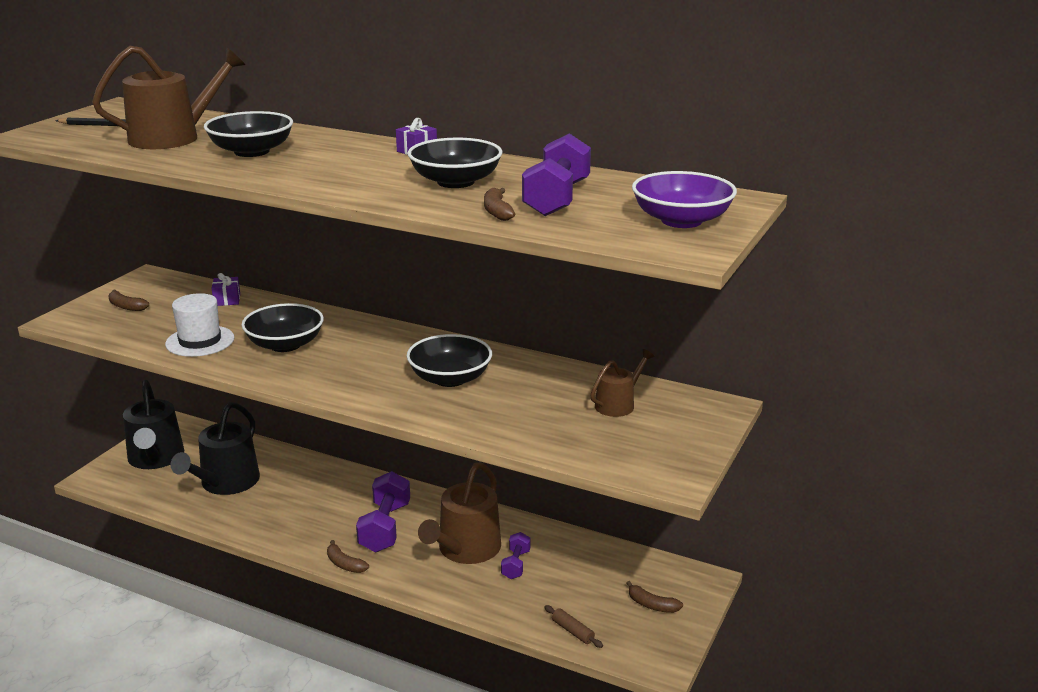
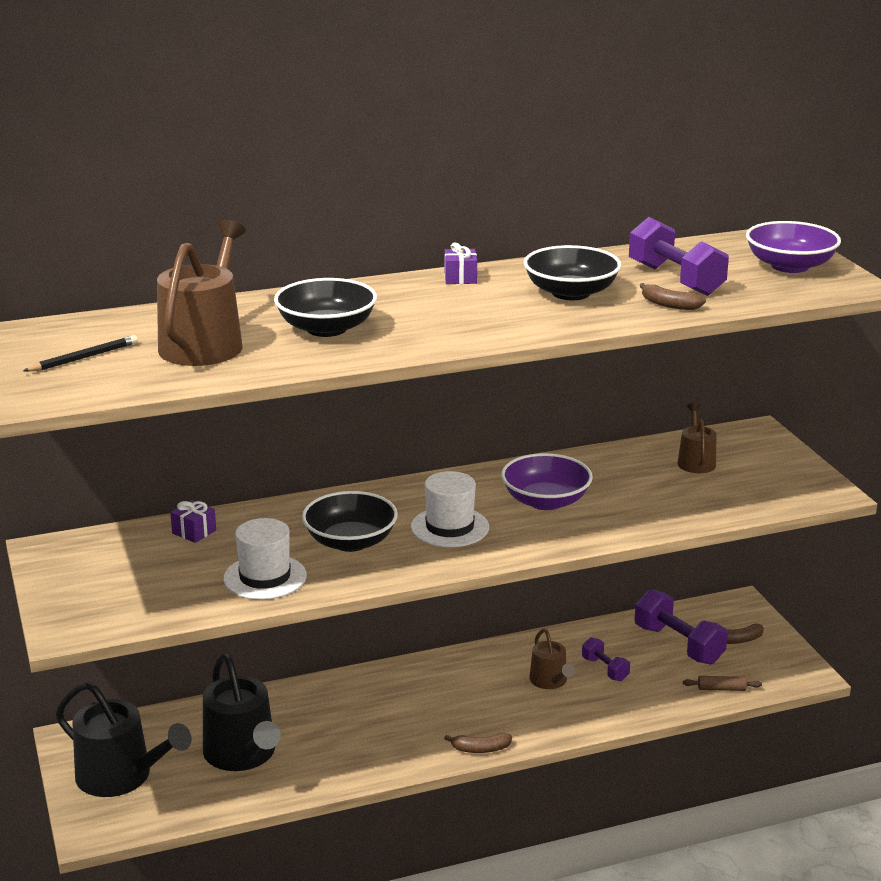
camera: 45 degrees left, 0 degrees up
(126, 306) = (103, 586): brown banana -> none
(356, 364) = (449, 527): none -> white hat
(385, 527) = (458, 703): purple dumbbell -> purple dumbbell (678, 644)
(450, 378) = (545, 501): black bowl -> purple bowl
(465, 549) = (550, 681): brown watering can -> brown watering can, size x0.55

